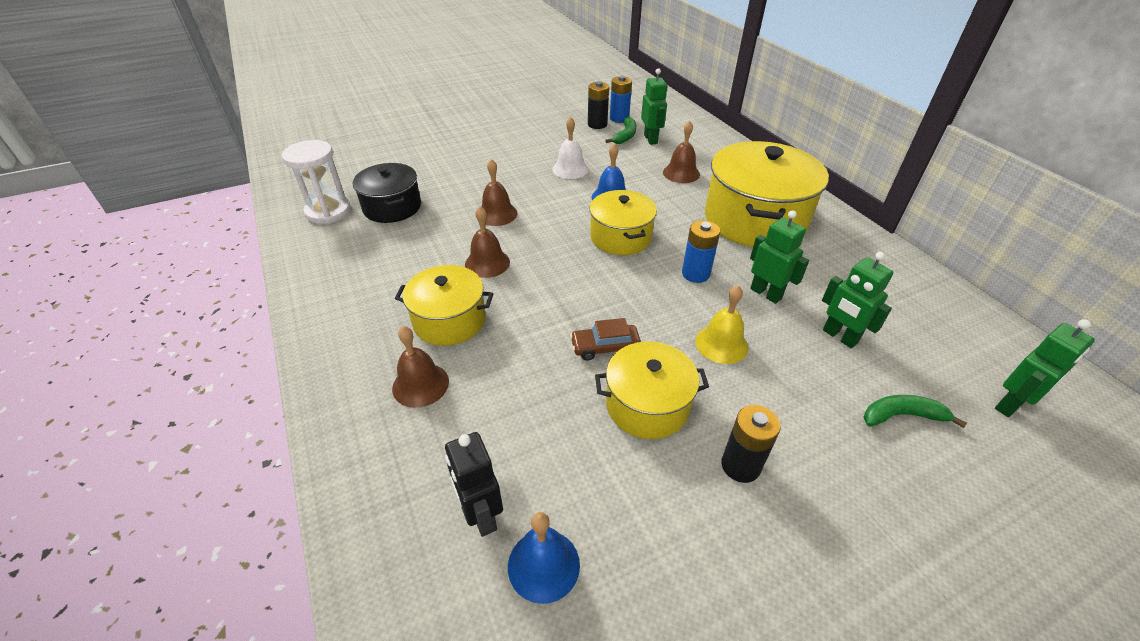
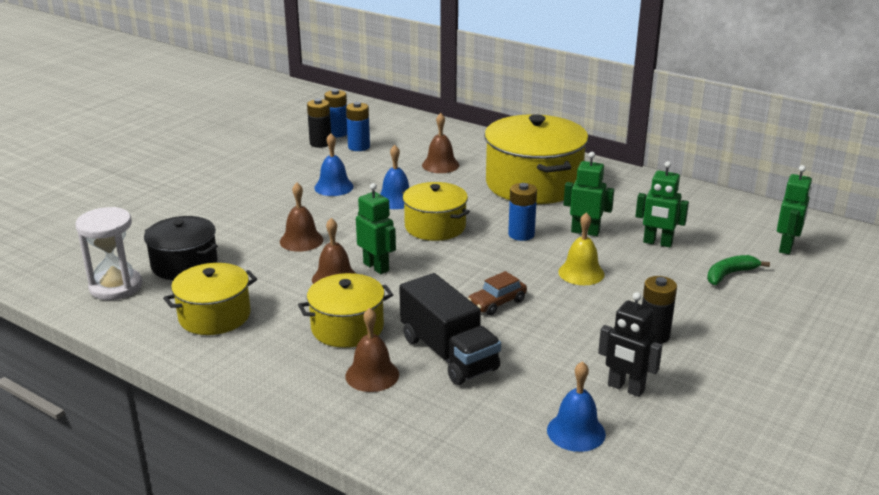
camera: 30 degrees left, 15 degrees down
(481, 515) = (506, 426): black robot -> black robot (625, 388)
(507, 390) = (448, 353): none -> black truck
(570, 169) = (334, 187): white bell -> blue bell
(625, 136) = (359, 147): green banana -> blue battery
(647, 405) = (562, 325): yellow pot -> yellow pot (214, 316)
(651, 139) = (386, 144): green robot -> green robot (376, 267)

